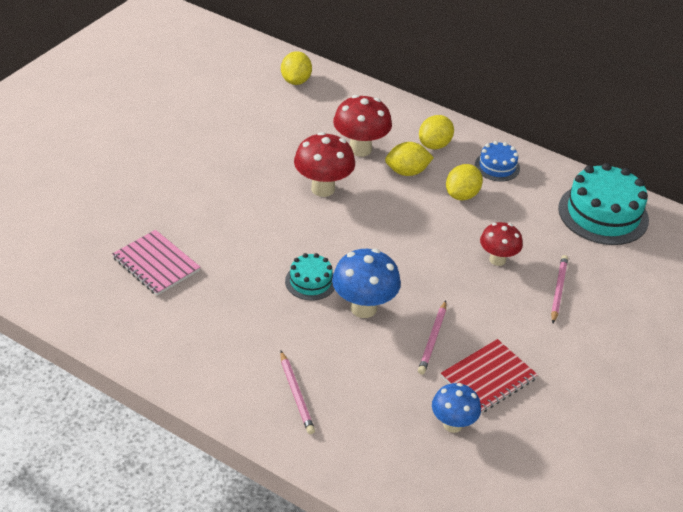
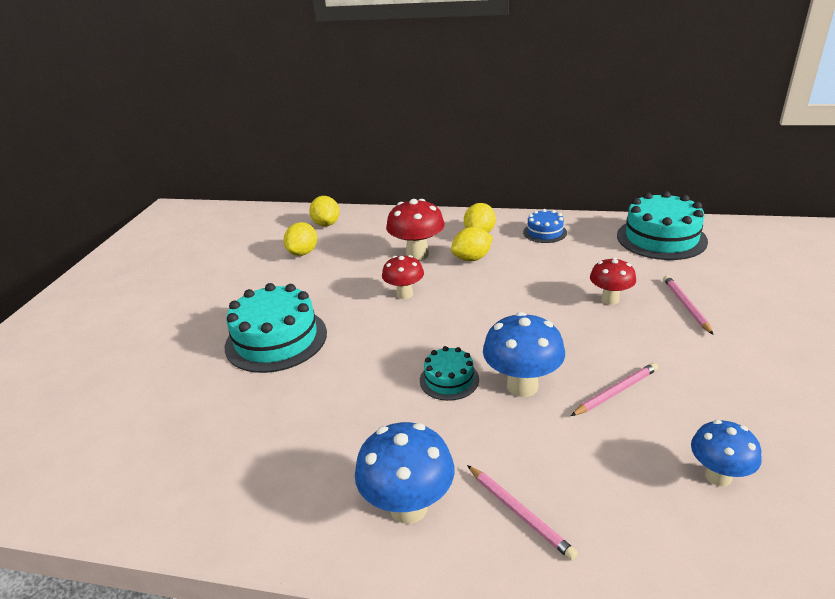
camera: 15 degrees left, 10 degrees down
(156, 264) = (267, 421): pink notebook -> none
(193, 194) = (276, 339): none -> turquoise cake
(224, 363) = (408, 507): none -> blue mushroom
(323, 189) = (404, 294): red mushroom -> red mushroom, size x0.66
(432, 339) = (616, 391): pink pencil -> pink pencil turned 120 degrees counterclockwise
(462, 195) = (534, 261): yellow lemon -> yellow lemon (303, 253)
(488, 377) = (704, 409): red notebook -> none

